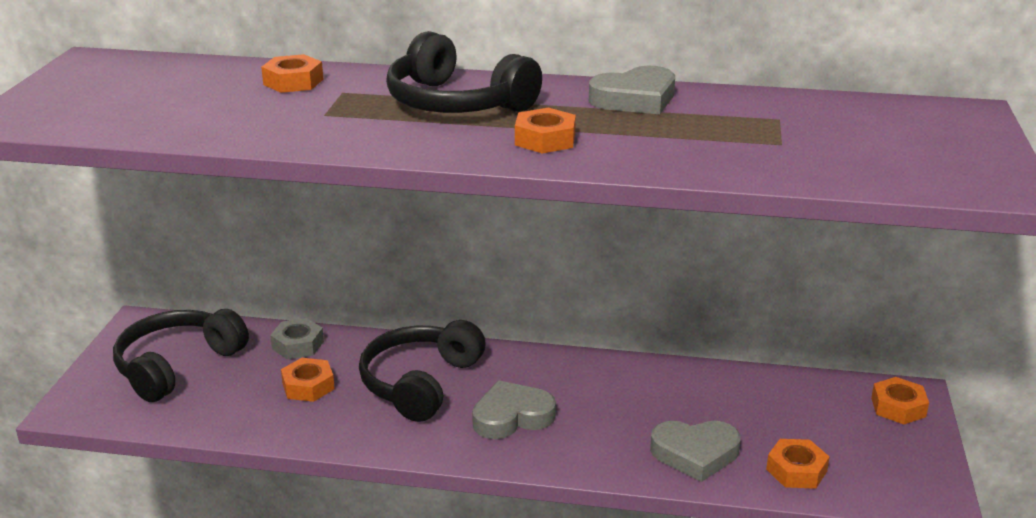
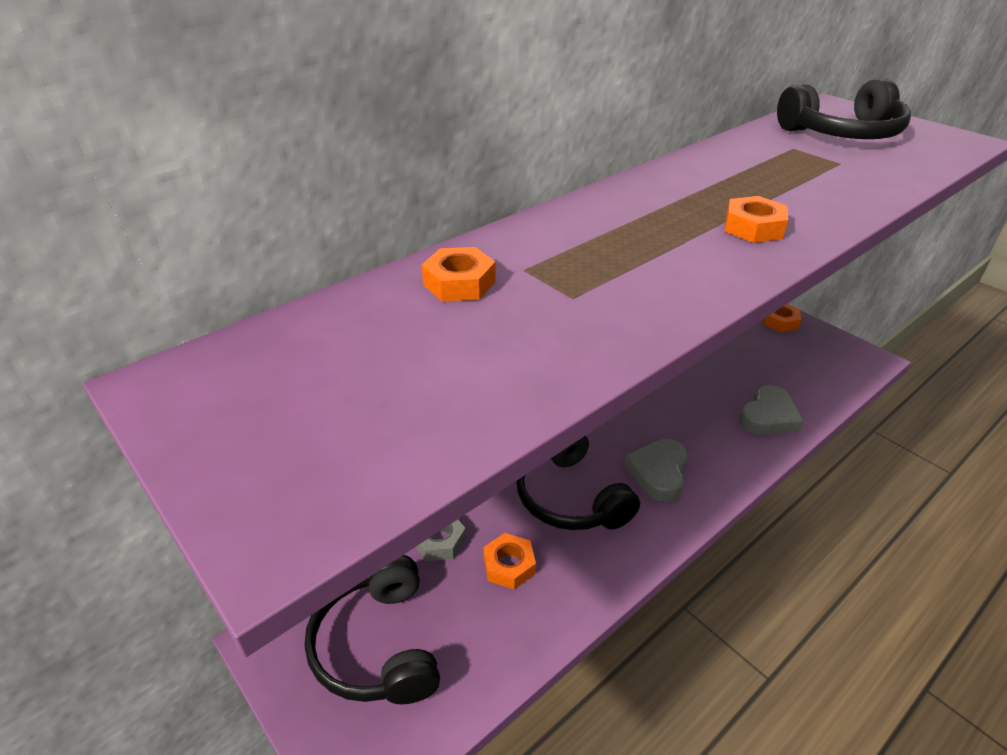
camera: 50 degrees left, 10 degrees up
(456, 103) = (626, 231): black headphones -> black headphones (842, 133)
(635, 99) = (703, 171): grey heart -> none
(796, 470) = (814, 389): orange nut -> none

